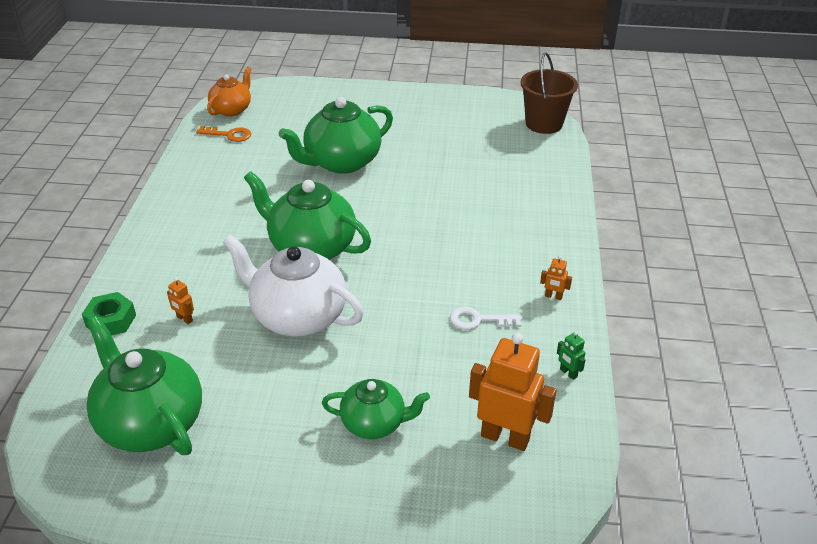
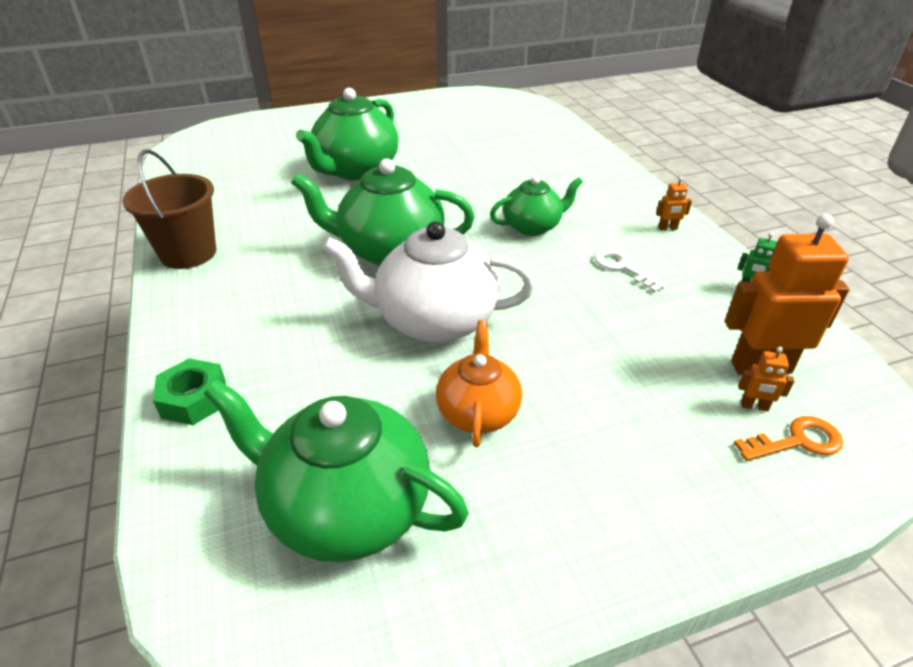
camera: 25 degrees left, 0 degrees up
(184, 319) = (296, 366): orange robot -> orange robot (754, 406)
(229, 135) = (209, 173): orange key -> orange key (797, 441)
(232, 110) = (194, 151): orange teapot -> orange teapot (478, 411)
(374, 423) = (620, 402): green teapot -> green teapot (533, 226)
(478, 320) = (623, 267): white key -> white key turned 75 degrees clockwise
(544, 124) = (520, 103): brown bucket -> brown bucket (188, 253)

